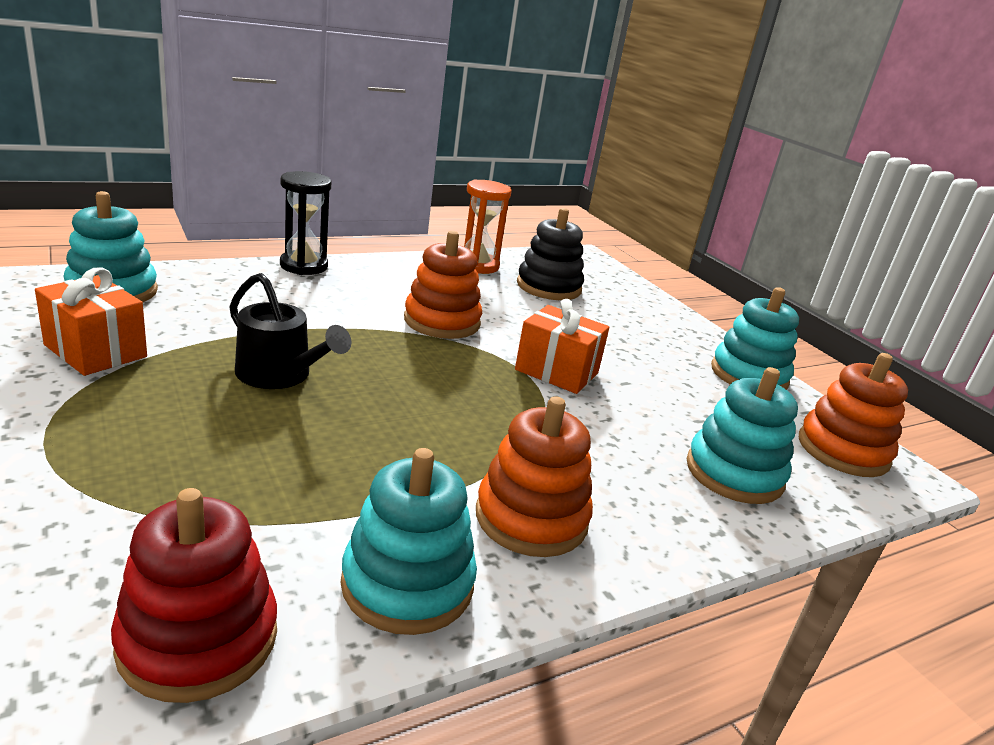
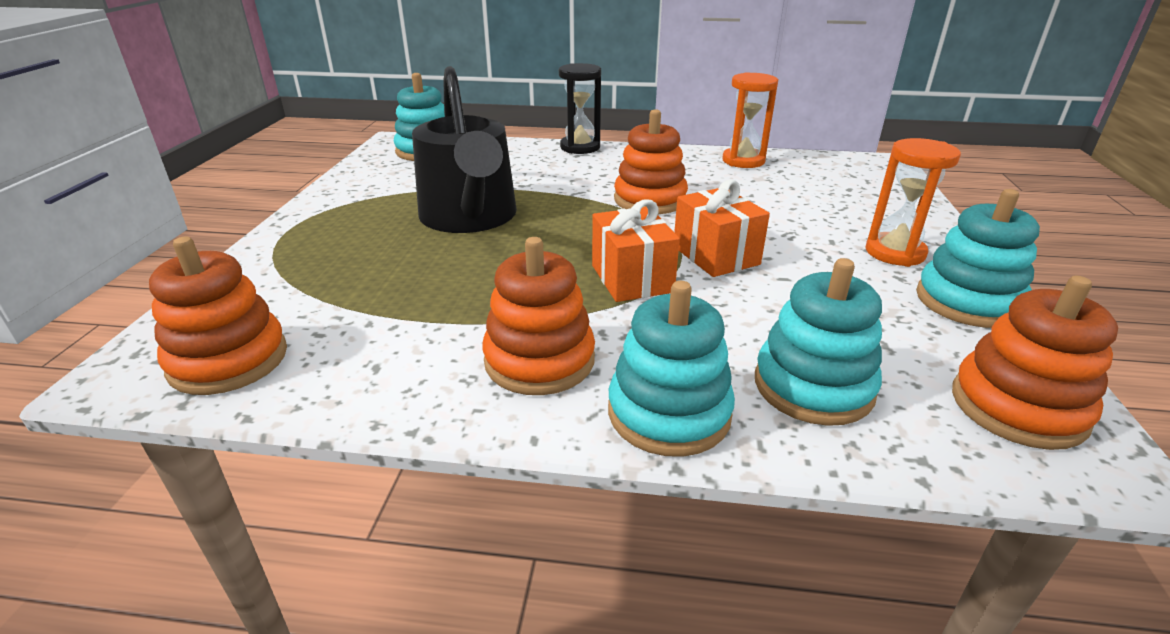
camera: 40 degrees right, 5 degrees up
(95, 351) = (374, 185): orange gift -> orange gift (631, 278)
(198, 639) = (228, 360): red stacking toy -> orange stacking toy
(279, 375) = (470, 217): black watering can -> black watering can, size x1.68
(407, 584) = (385, 374): turquoise stacking toy -> turquoise stacking toy (669, 413)
(548, 287) = (800, 185): black stacking toy -> none
(671, 342) = (895, 253): none -> orange hourglass

